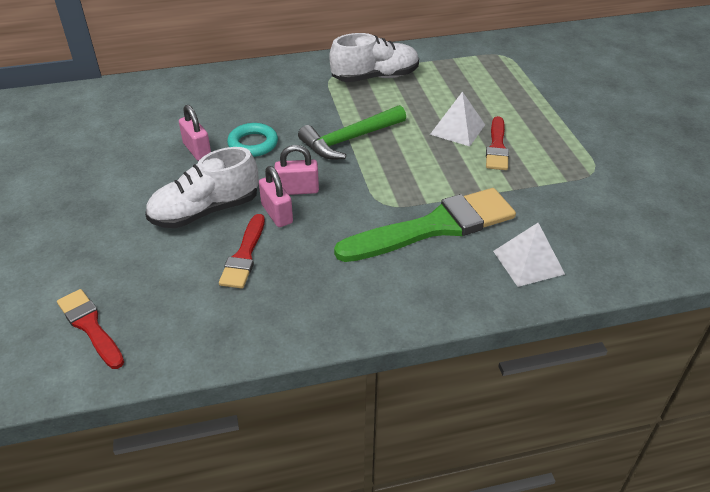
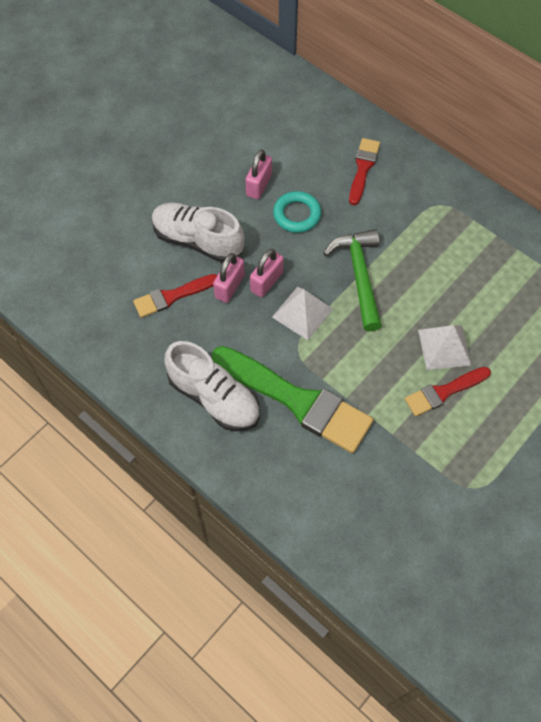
camera: 55 degrees right, 20 degrees up
(90, 326) = (51, 258): red brush -> red brush (363, 168)
(297, 190) = (266, 282): pink padlock -> pink padlock turned 75 degrees clockwise
(350, 139) = (359, 276): green hammer -> green hammer turned 60 degrees clockwise
(375, 77) = (469, 238): white shoe -> white shoe (214, 397)
(528, 262) = (306, 489): white pyramid -> white pyramid (302, 313)

